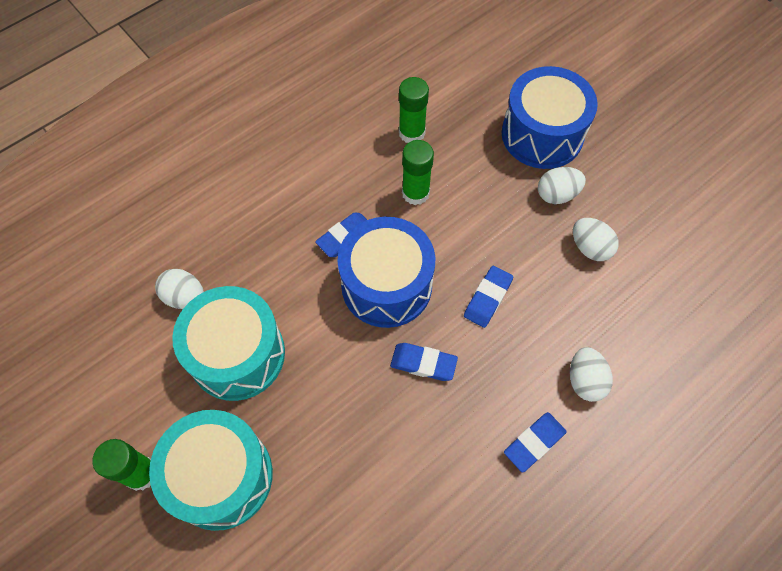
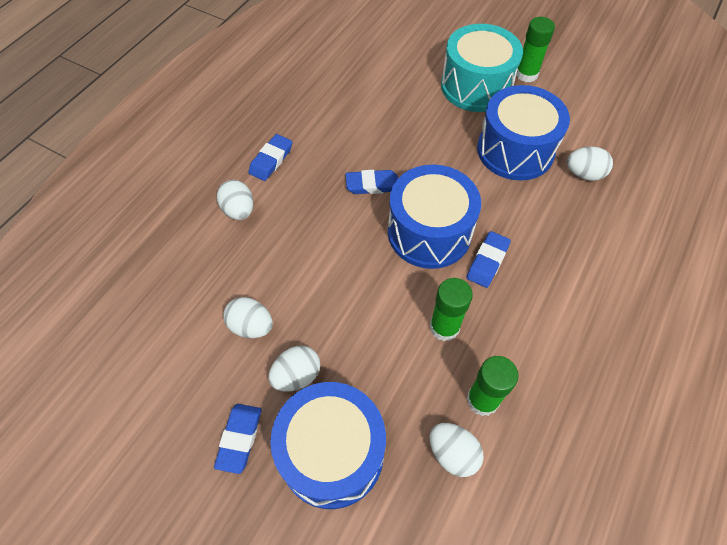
camera: 160 degrees right, 5 degrees down
(237, 354) = (515, 150): turquoise drum -> blue drum
(451, 108) = (452, 454): none -> white egg
(487, 298) = (337, 248): blue eraser -> blue eraser (239, 439)

